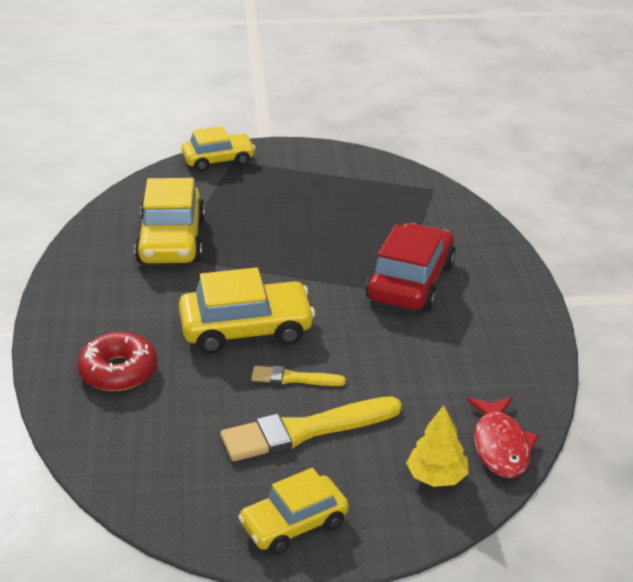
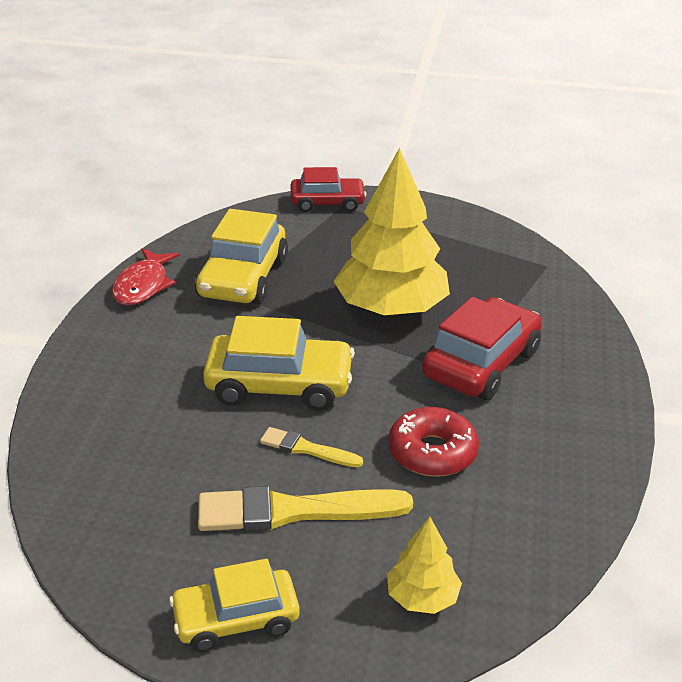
camera: 15 degrees right, 0 degrees up
(118, 371) = (127, 406): red donut -> red donut (432, 452)
(218, 160) = (327, 203): yellow car -> red car
(315, 247) = (390, 309): none -> yellow tree
(500, 446) = (513, 575): red fish -> red fish (143, 285)

